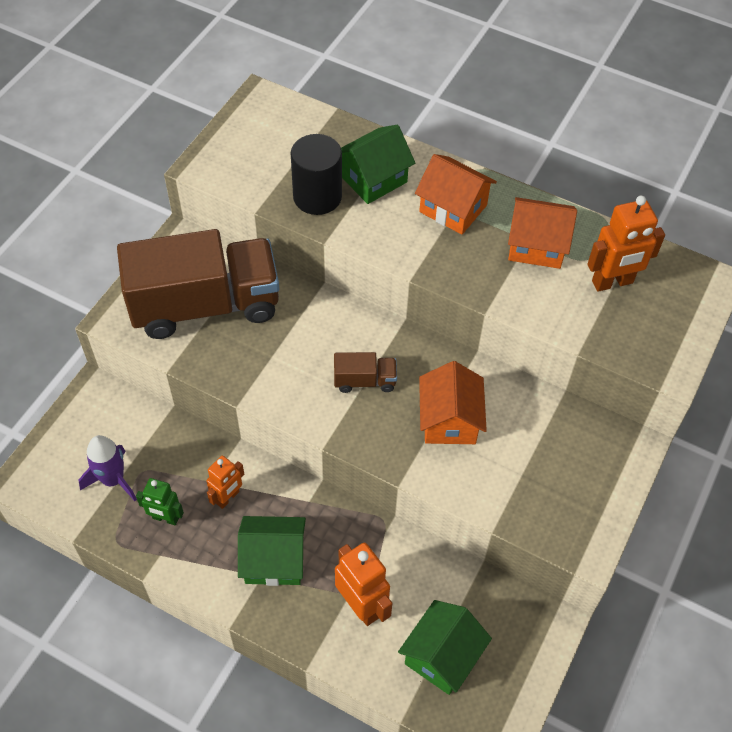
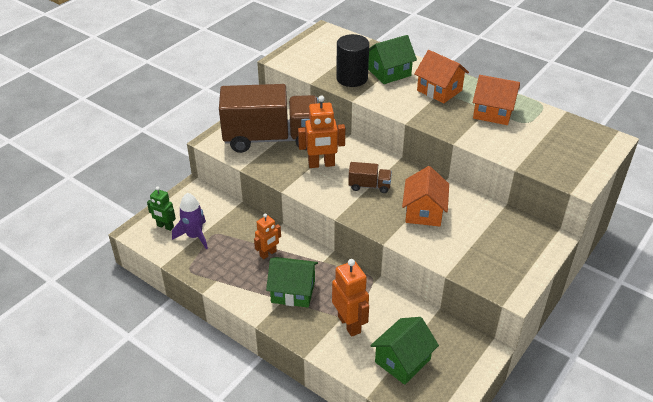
camera: 10 degrees right, 15 degrees down
(165, 518) = (224, 260): green robot -> green robot (165, 226)
(612, 282) = (543, 135): orange robot -> orange robot (321, 164)

